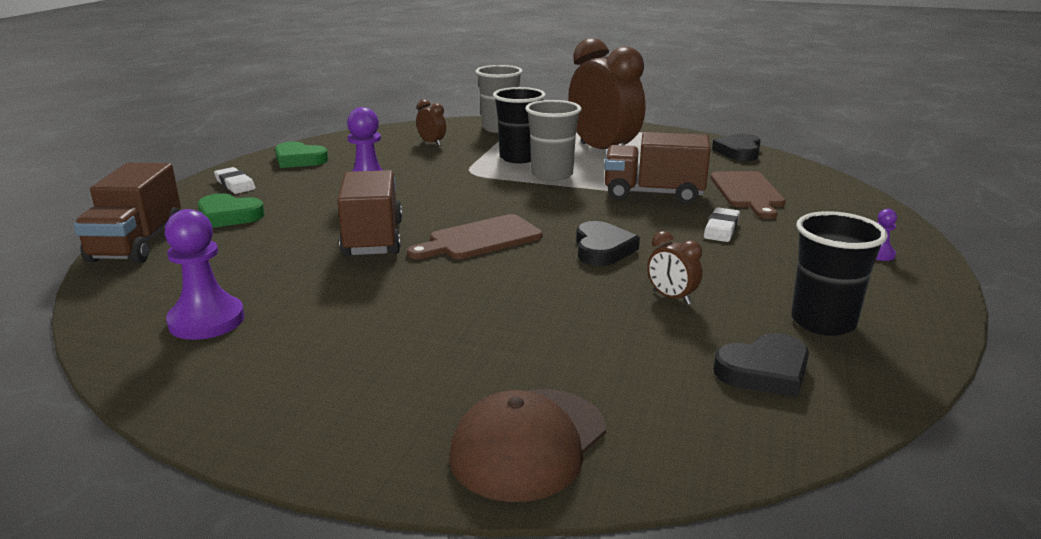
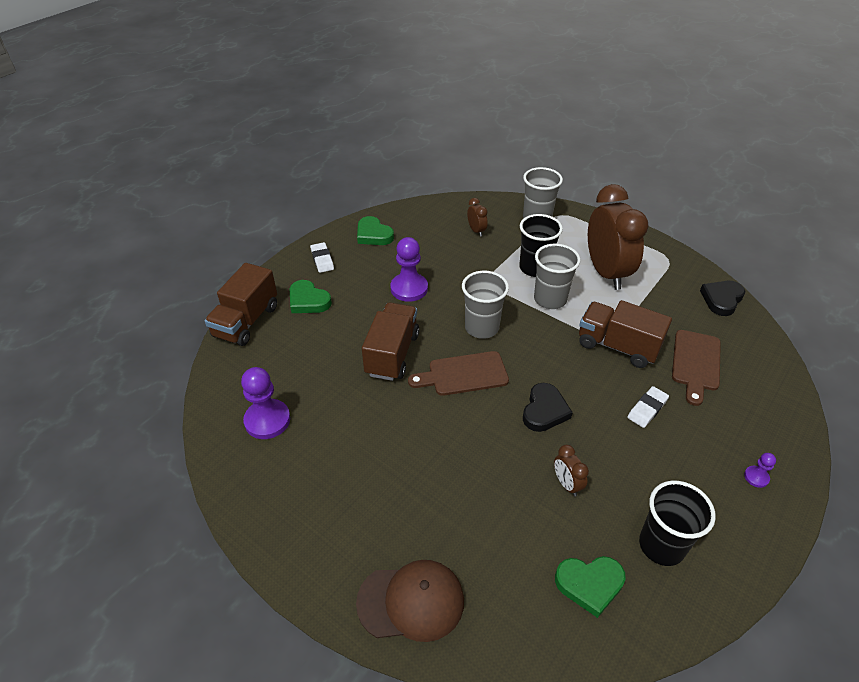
camera: 20 degrees right, 20 degrees up
(481, 204) = (481, 328): none -> grey cup
(528, 443) = (411, 601): brown cap -> brown cap turned 150 degrees counterclockwise
(764, 371) = (589, 584): black heart -> green heart

